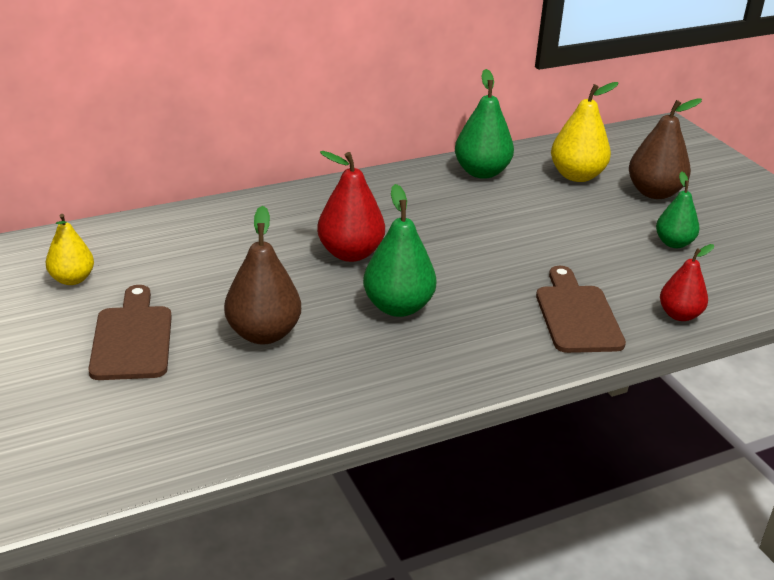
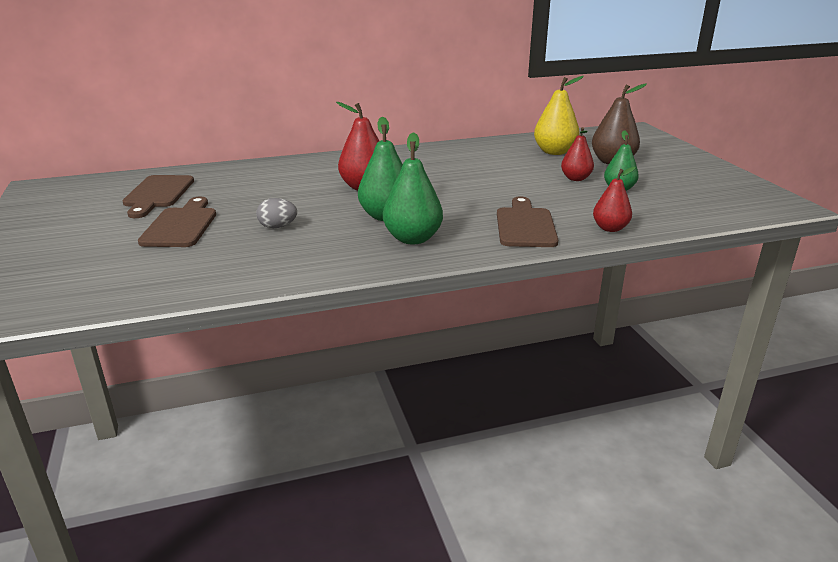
camera: 10 degrees right, 5 degrees down
(72, 279) = (158, 194): yellow pear -> brown cutting board
(263, 334) = (277, 227): brown pear -> grey egg
(481, 172) = (482, 149): green pear -> green pear (413, 239)
(616, 226) = (575, 178): none -> red pear

